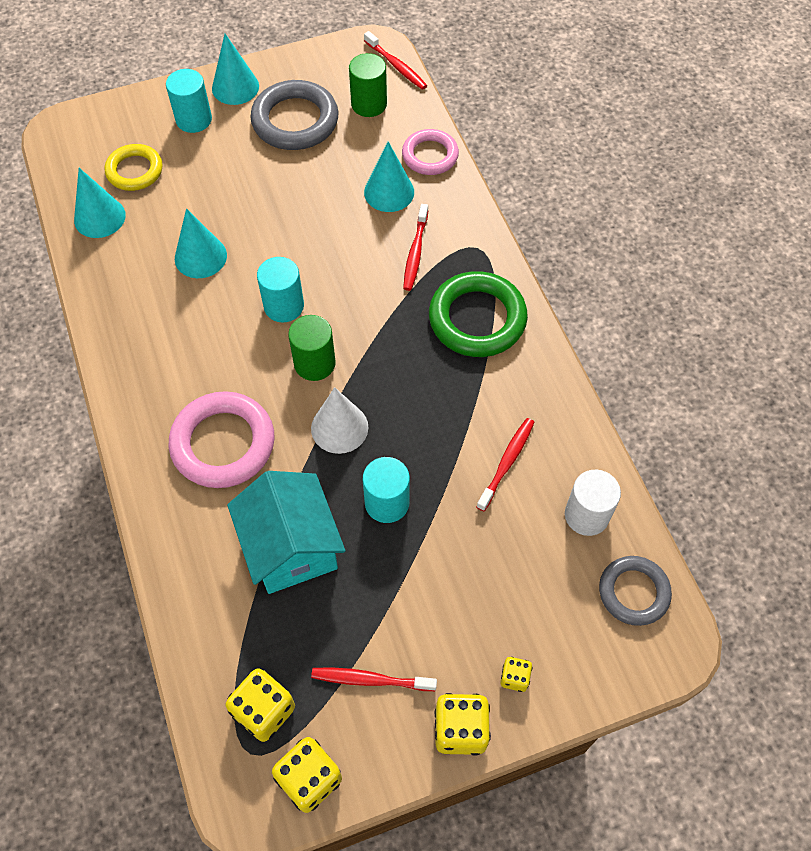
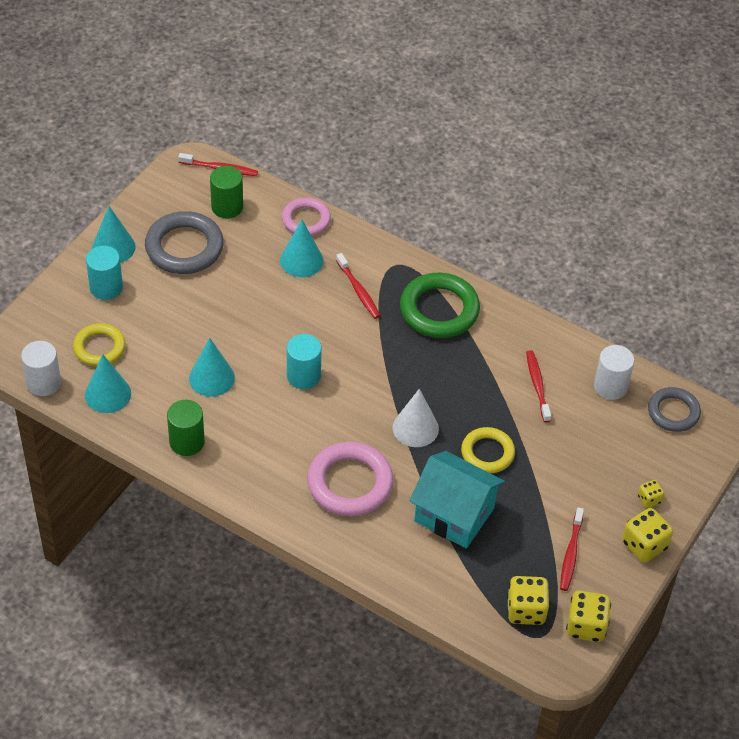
camera: 40 degrees left, 10 degrees down
(59, 175) = (43, 383): none -> white cylinder
(314, 363) = (360, 399): green cylinder -> green cylinder (187, 442)
(370, 680) = (571, 554): red toothbrush -> red toothbrush turned 45 degrees counterclockwise
(387, 503) = (487, 453): turquoise cylinder -> yellow ring

